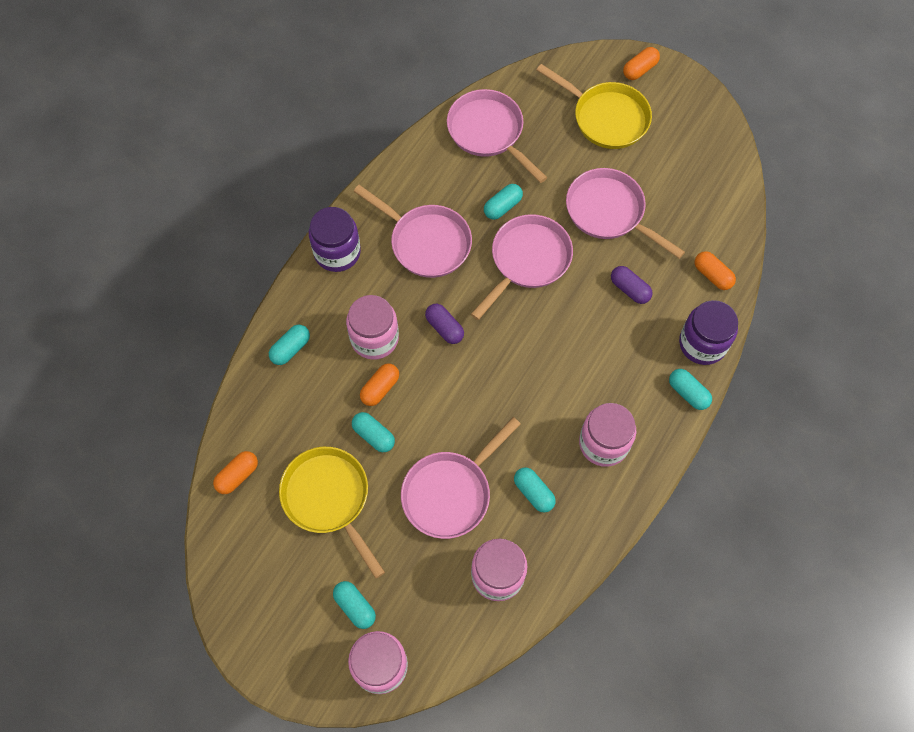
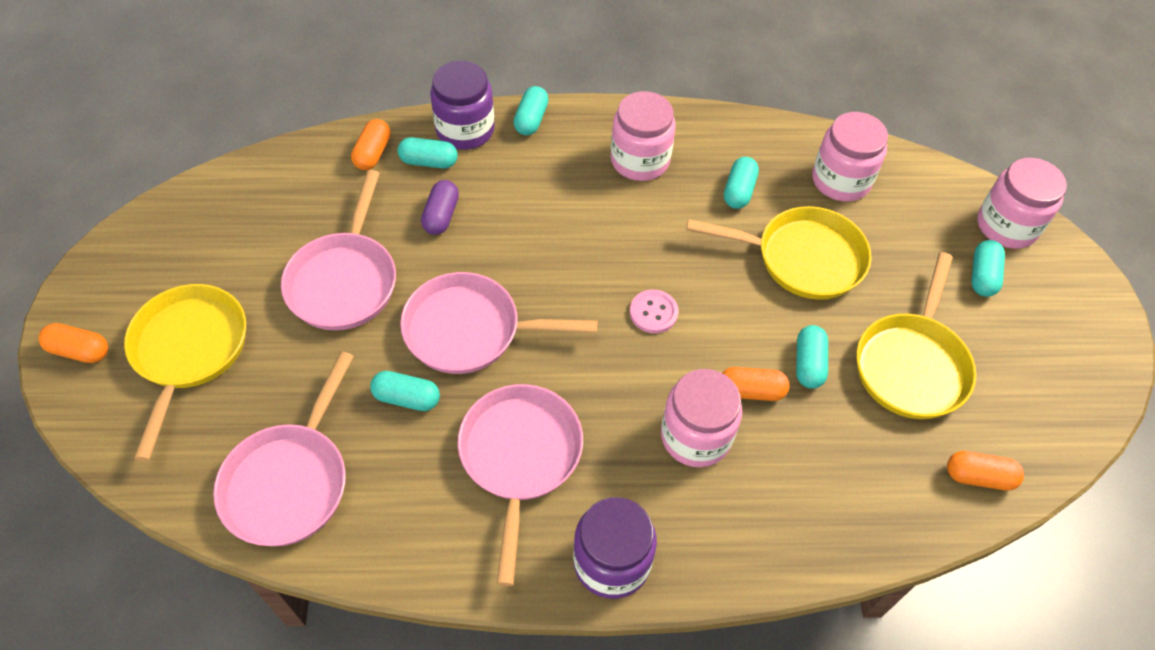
camera: 125 degrees left, 10 degrees down
(290, 349) = (787, 526): turquoise capsule -> turquoise capsule (429, 162)
(444, 328) = (623, 368): purple capsule -> none
(450, 492) = (802, 258): pink pan -> yellow pan
(471, 369) = (653, 312): none -> pink button

